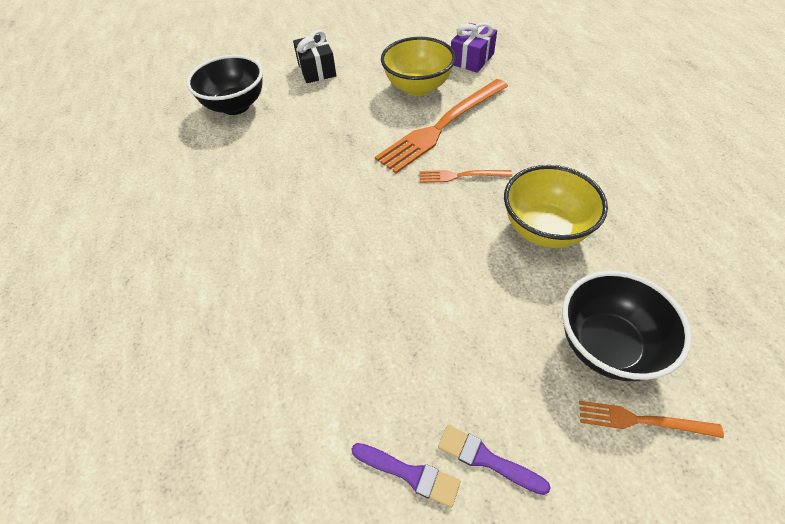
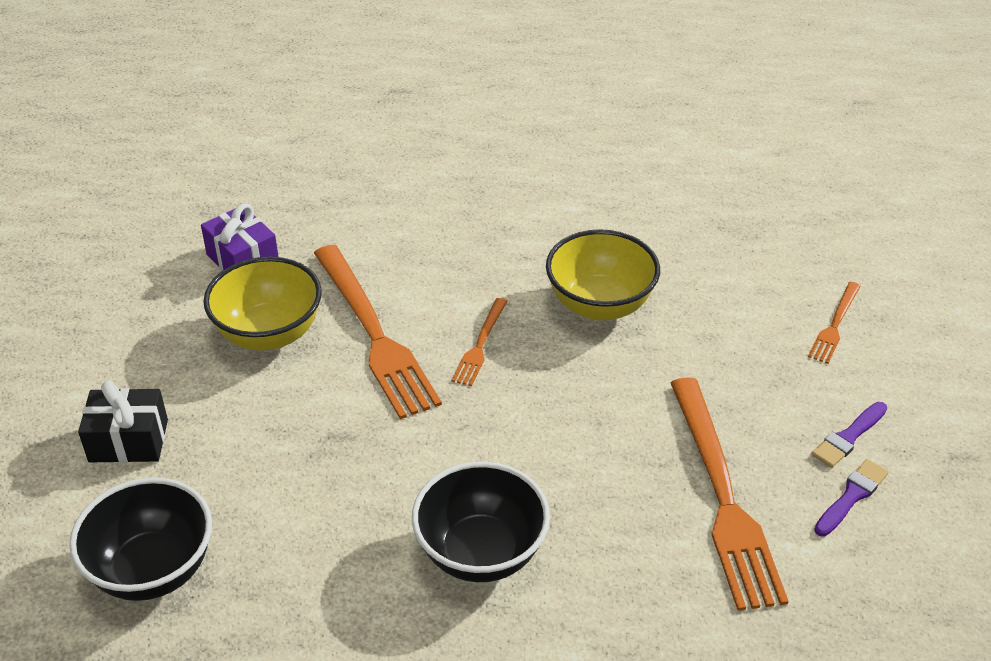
camera: 75 degrees left, 10 degrees down
(371, 361) = (723, 497): none -> orange fork
(606, 346) = (757, 317): black bowl -> black bowl (481, 553)

